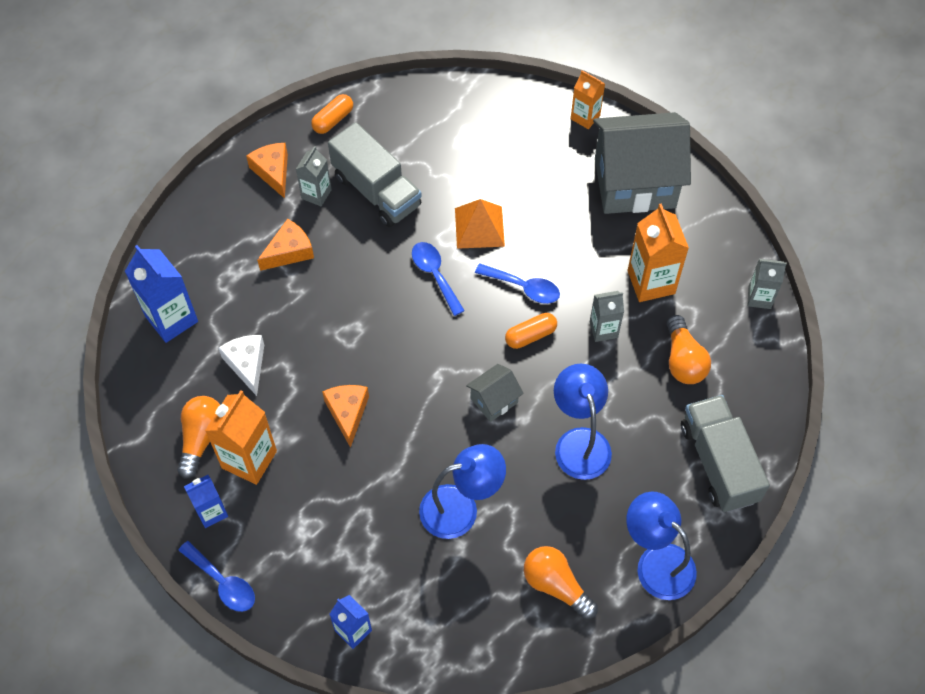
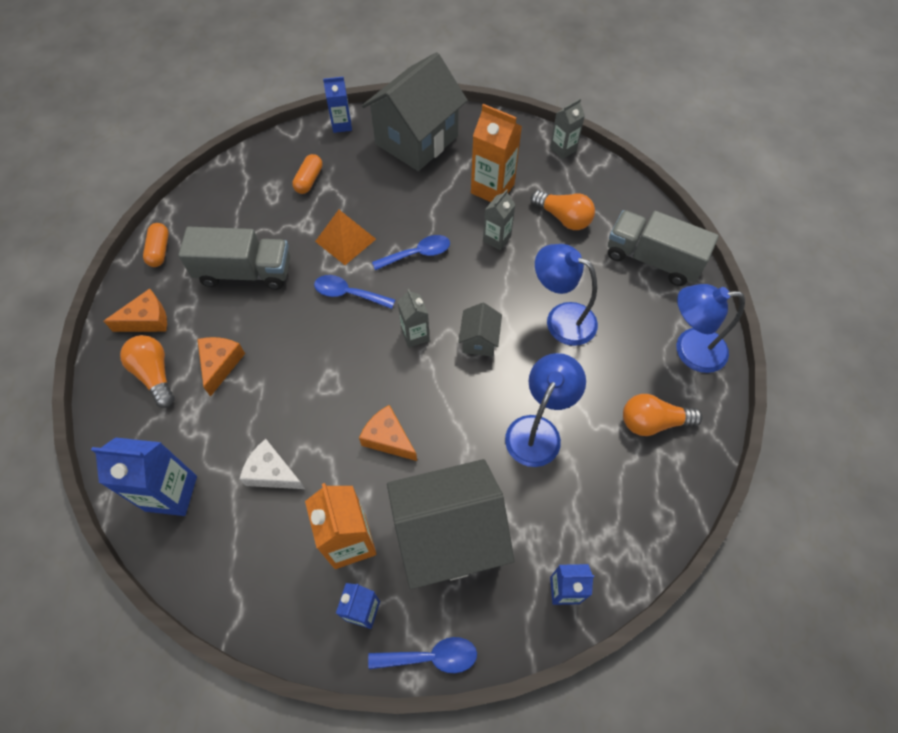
camera: 45 degrees left, 0 degrees up
(201, 438) = (293, 561): orange light bulb -> orange light bulb (155, 374)
(273, 172) = (147, 320): orange cheese -> orange cheese turned 135 degrees clockwise
(315, 519) = (449, 537): none -> grey house
(316, 194) = (200, 309): grey carton -> grey carton (415, 335)
(530, 335) = (456, 280): orange capsule -> orange capsule (309, 180)
(585, 117) = (342, 125): orange carton -> blue carton

